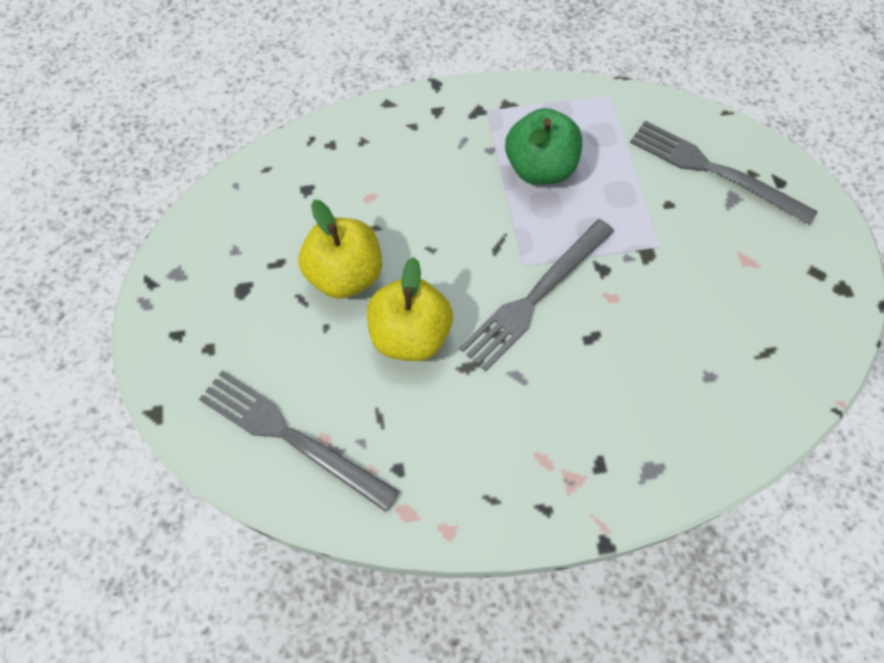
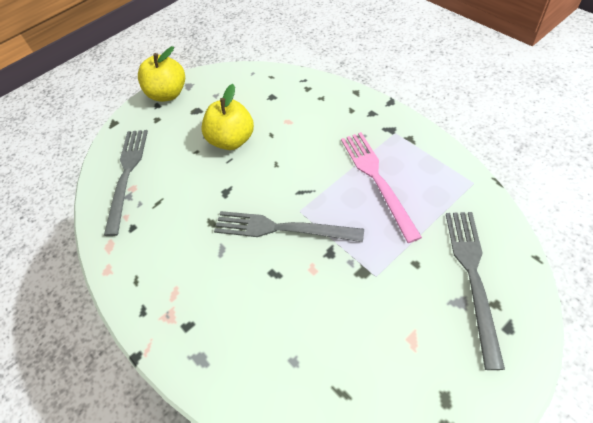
camera: 65 degrees right, 10 degrees down
(410, 335) = (214, 186): yellow apple -> yellow apple (168, 94)
(540, 168) = (377, 180): green apple -> pink fork

